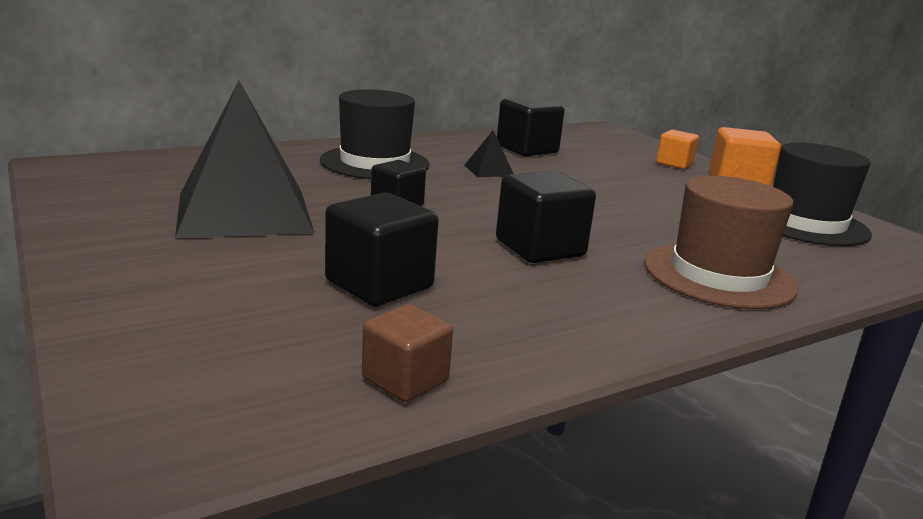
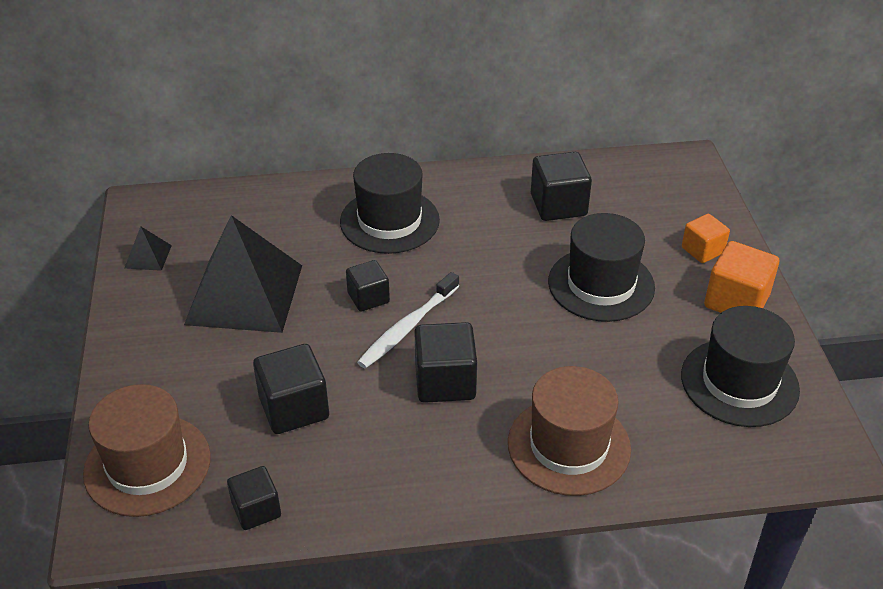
camera: 25 degrees right, 20 degrees up
(193, 361) = (147, 465): none -> brown hat
(405, 380) = (256, 510): brown cube -> black cube
(459, 219) = (407, 327): none -> white toothbrush
(489, 170) = (488, 246): black pyramid -> black pyramid (148, 256)
(616, 183) = (601, 284): none -> black hat

